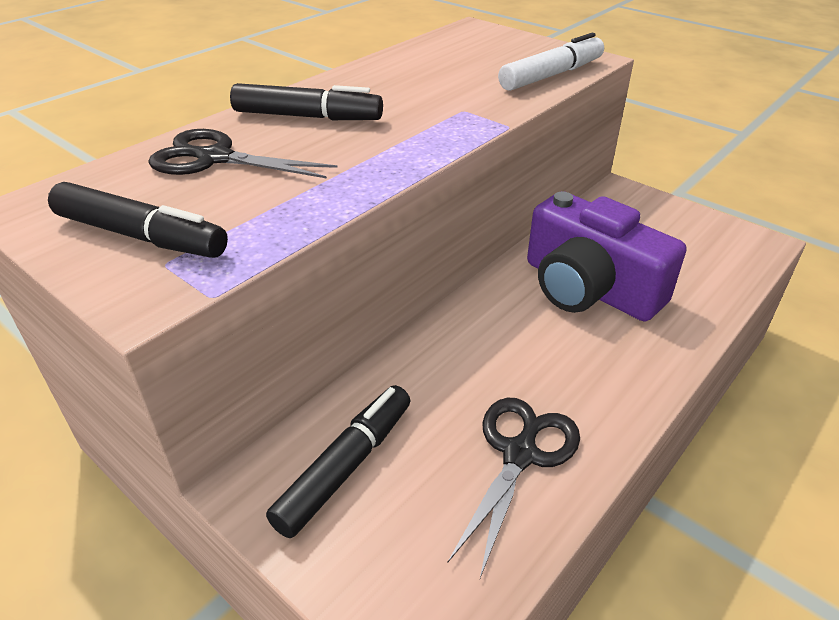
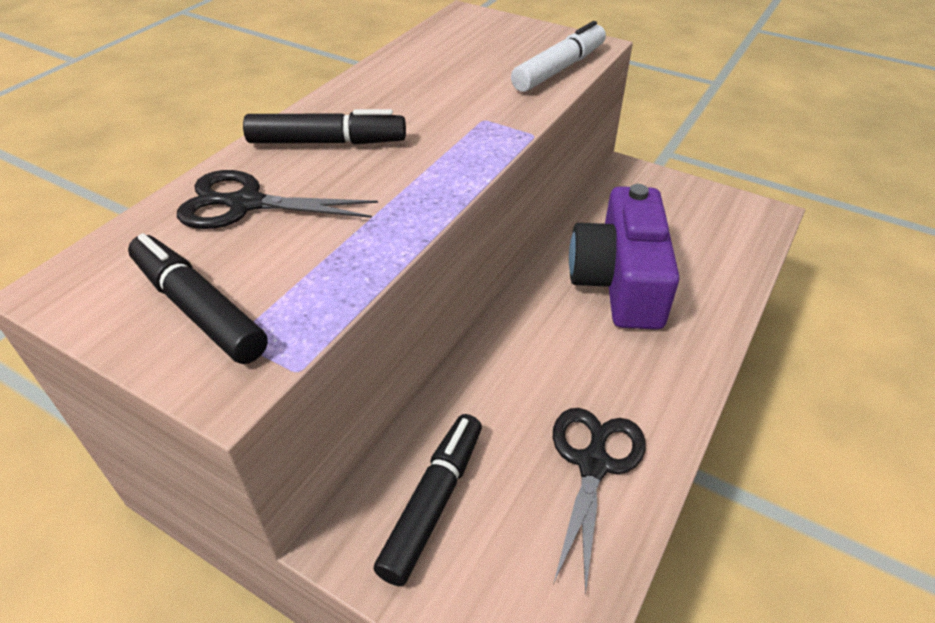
camera: 10 degrees left, 5 degrees up
(141, 236) = (199, 309): black marker -> black marker turned 150 degrees counterclockwise
(589, 288) = (619, 281): purple camera -> purple camera turned 60 degrees clockwise

